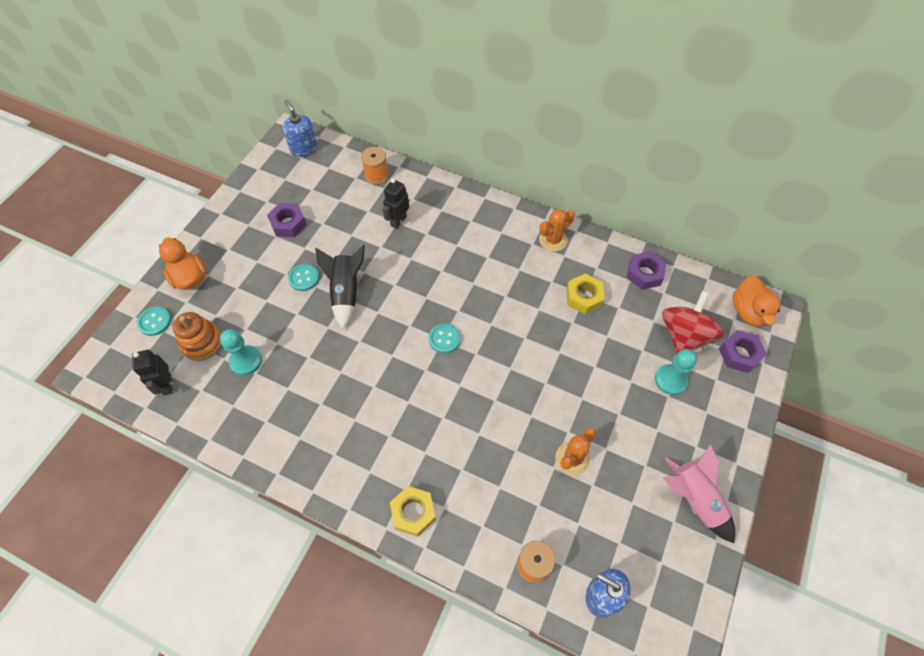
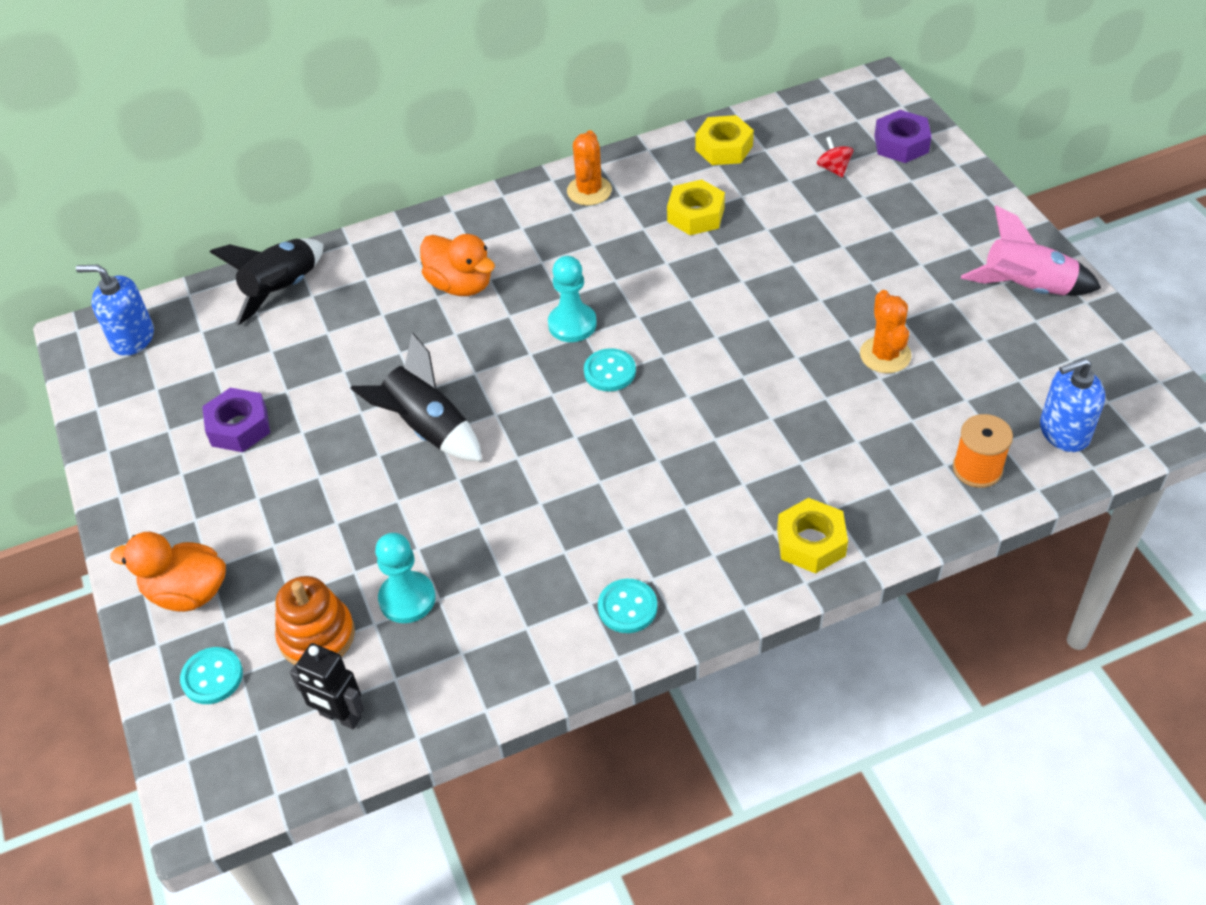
camera: 45 degrees left, 10 degrees down
(304, 278) = (350, 460): turquoise button -> turquoise button (627, 607)
(376, 175) = (282, 290): orange spool -> black rocket
(398, 221) = (383, 311): black robot -> none
(644, 274) = (724, 148): purple nut -> yellow nut
(670, 380) = (875, 215): turquoise pawn -> turquoise pawn (572, 324)
(684, 335) = (833, 169): red spinning top -> red spinning top, size x0.44
(748, 312) = (860, 104): orange duck -> orange duck (460, 285)

